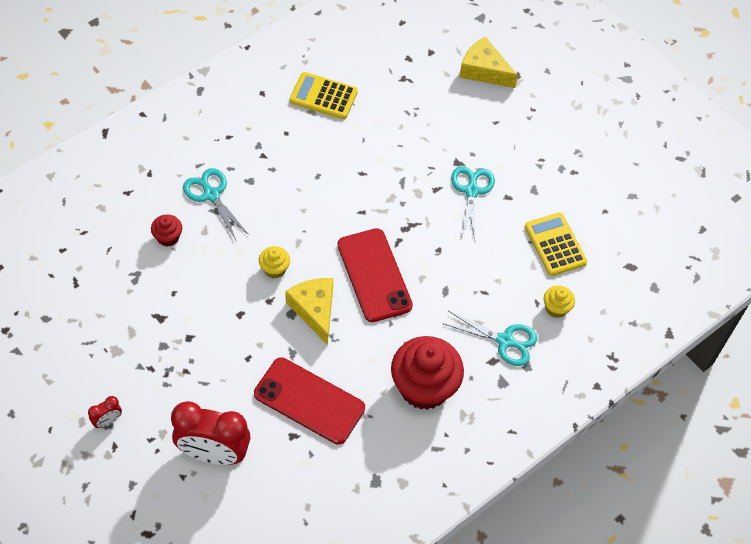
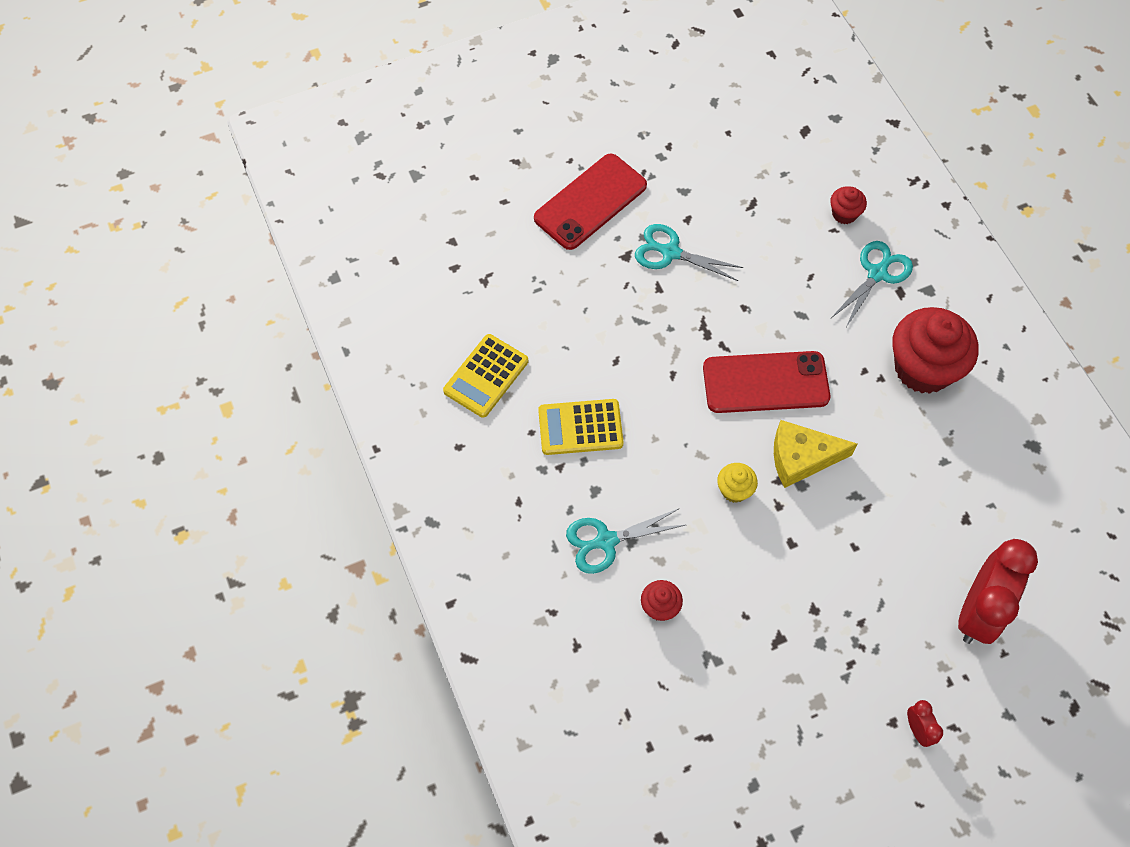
camera: 70 degrees left, 5 degrees up
(309, 401) = (923, 491): red phone -> red phone (590, 202)
(484, 70) = (498, 193): yellow cheese -> none
(555, 245) = (762, 191): yellow calculator -> yellow calculator (580, 427)
(556, 308) = (844, 214): yellow cupcake -> red cupcake

